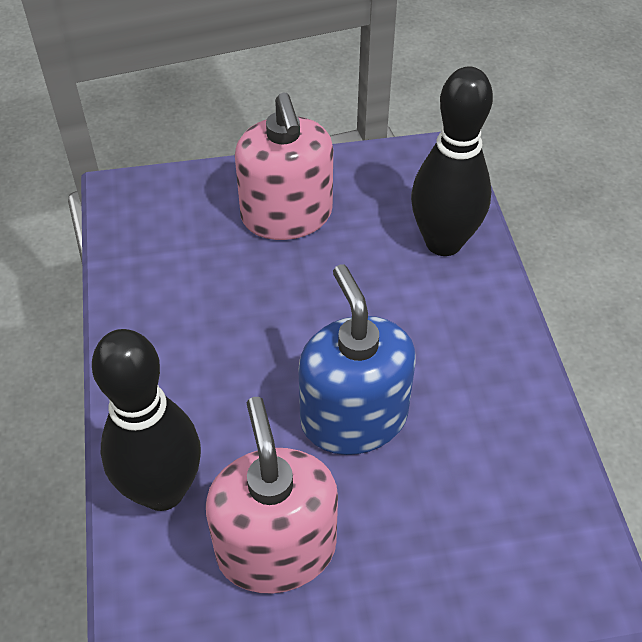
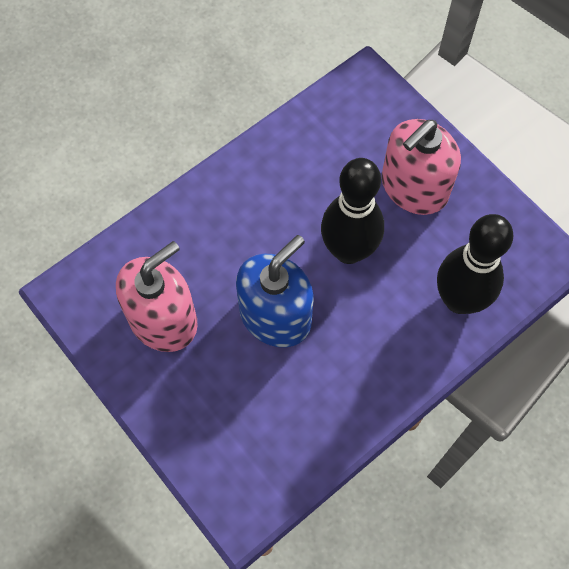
camera: 60 degrees right, 15 degrees up
(163, 490) = (164, 239): black bowling pin -> black bowling pin (348, 250)

